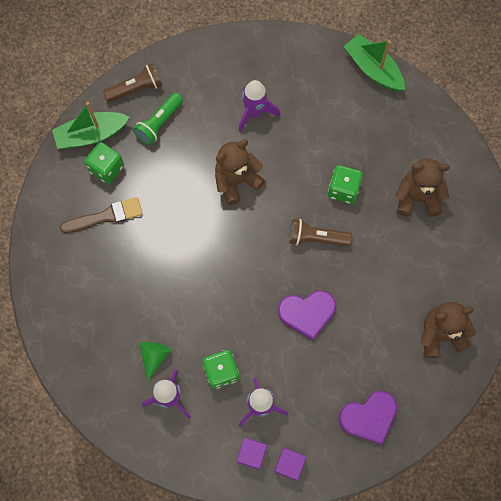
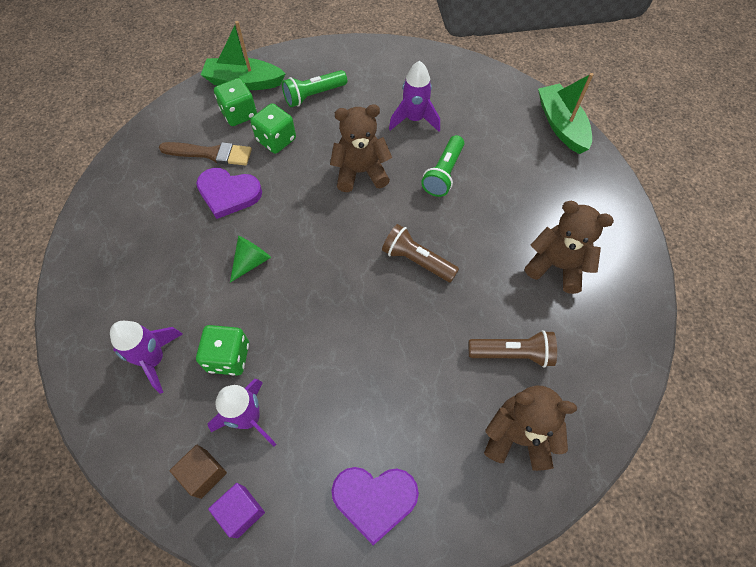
camera: 25 degrees right, 10 degrees down
(136, 89) = (310, 61): brown flashlight -> brown flashlight (513, 354)
(154, 357) = (167, 308): green cone -> green cone (251, 262)
(251, 454) = (204, 474): purple cube -> brown cube
(301, 154) = (443, 174): none -> green flashlight
(307, 313) = (363, 336): purple heart -> purple heart (228, 193)
(343, 190) = (472, 224): green dice -> green dice (276, 140)

